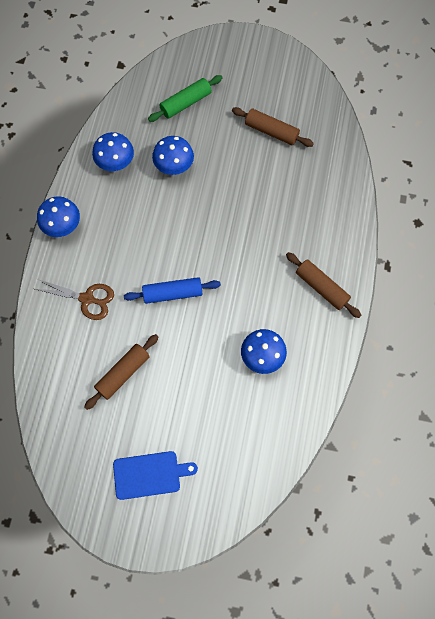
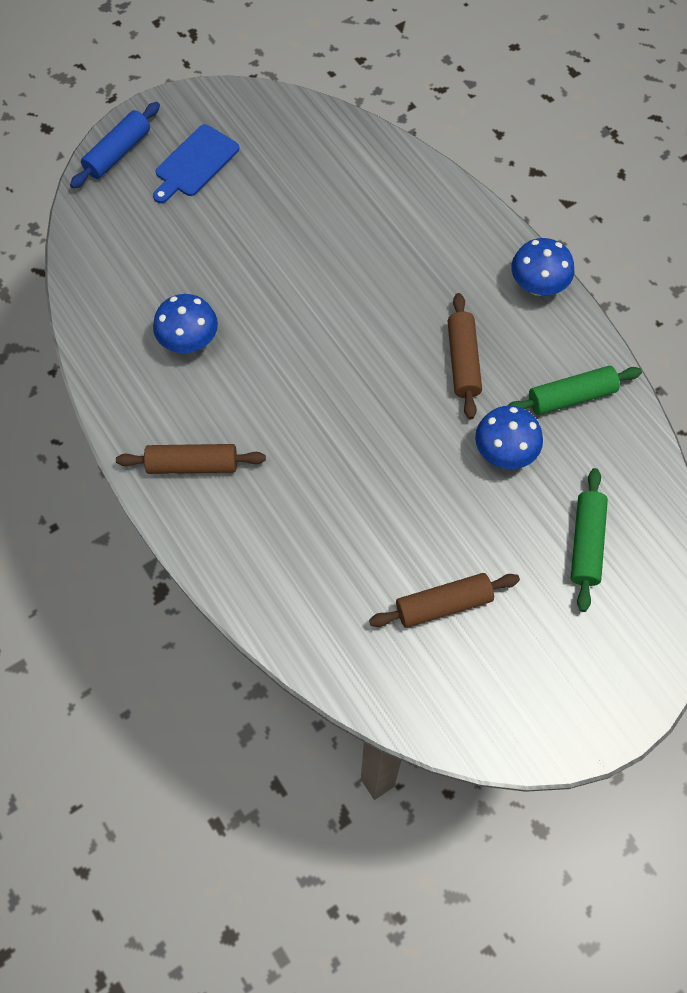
camera: 135 degrees right, 5 degrees down
(87, 299) = (425, 244): brown scissors -> none
(115, 163) = (571, 397): blue mushroom -> green rolling pin
(123, 373) = (312, 215): brown rolling pin -> brown rolling pin (463, 361)
(172, 293) = (347, 321): blue rolling pin -> blue rolling pin (118, 152)

